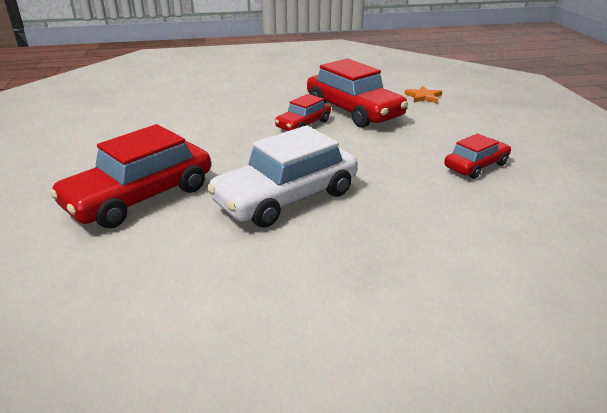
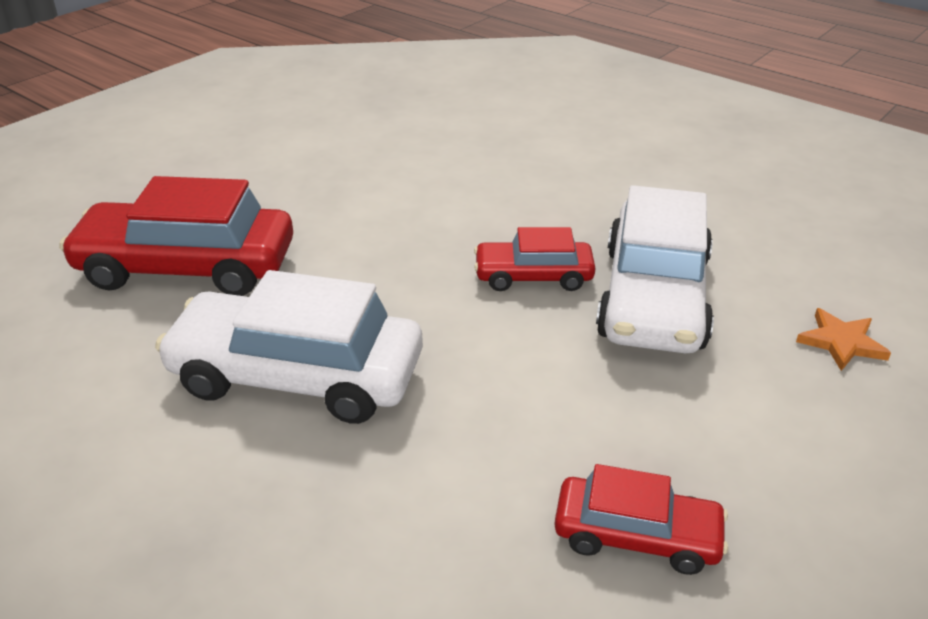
camera: 50 degrees right, 5 degrees up
(353, 111) = (653, 297): red car -> white car

